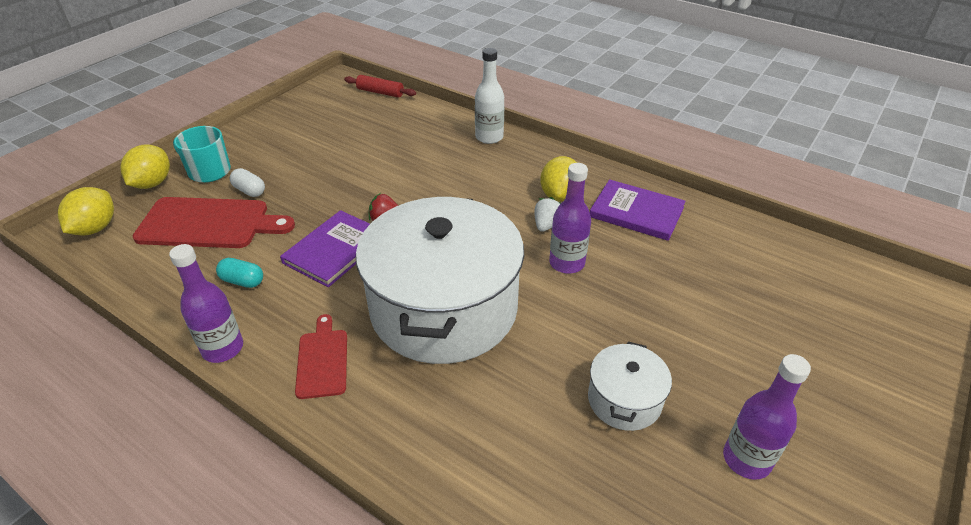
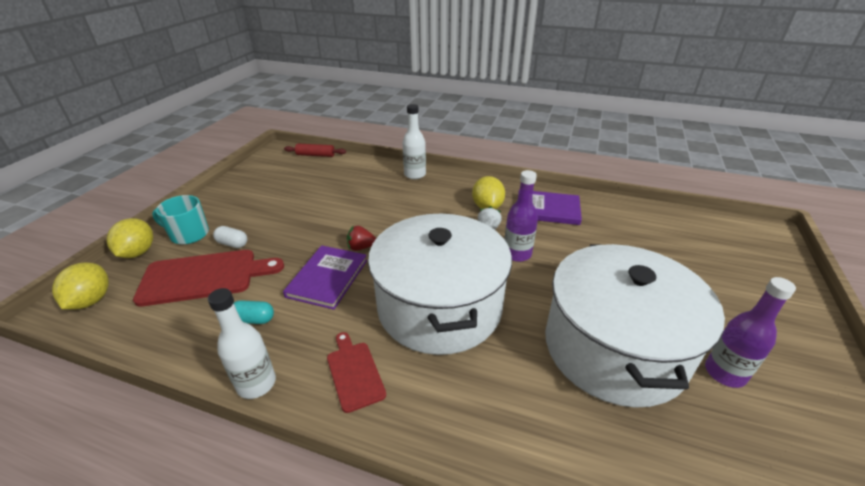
camera: 15 degrees left, 5 degrees down
(223, 348) = (256, 383): purple bottle -> white bottle
(624, 400) = (614, 348): white pot -> white pot, size x2.27

